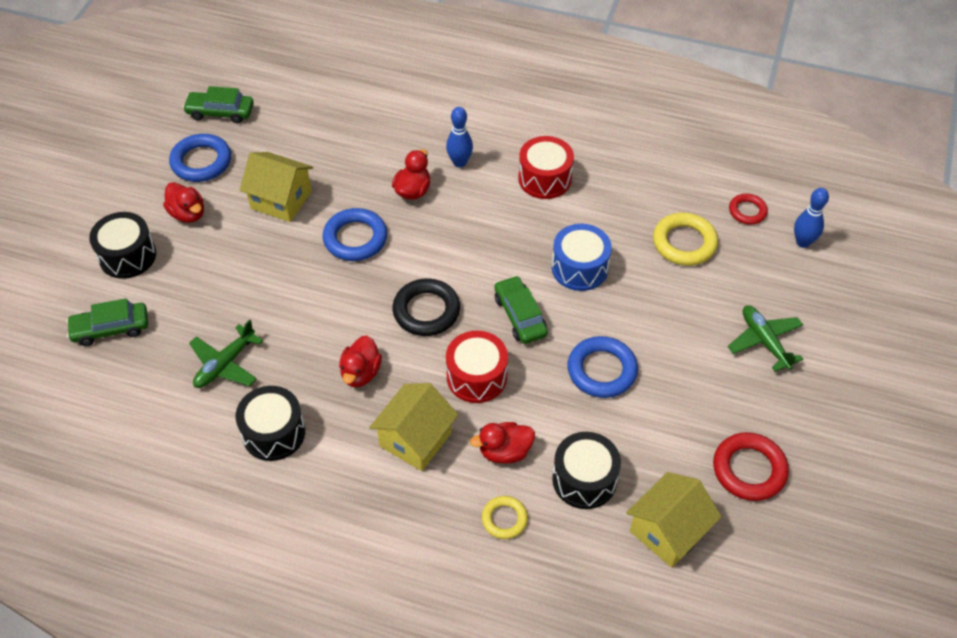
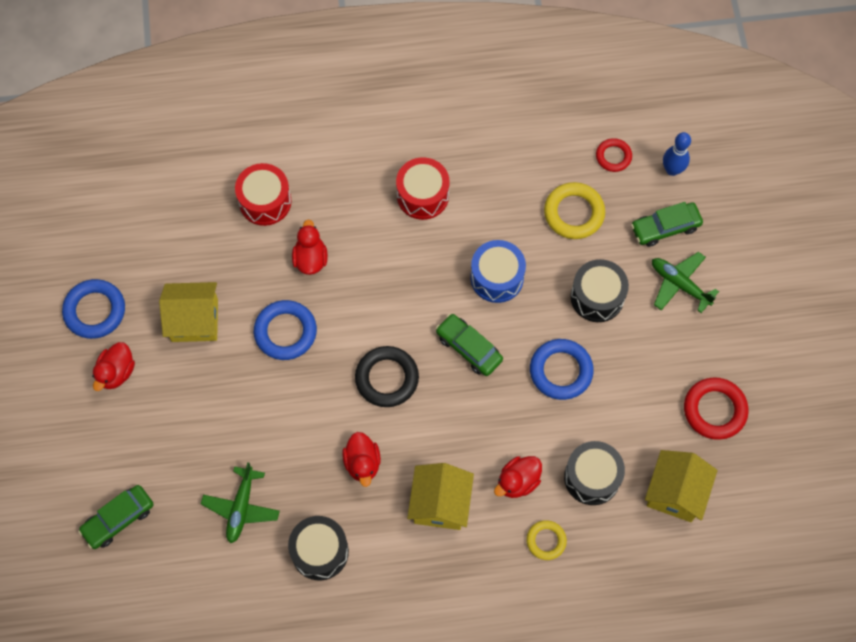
camera: 25 degrees left, 15 degrees up
(127, 256) = (87, 440): black drum -> black drum (597, 297)
(188, 214) = (116, 372): red duck -> red duck turned 90 degrees clockwise
(220, 112) = (79, 247): green car -> green car (665, 227)
(459, 162) = (337, 210): blue bowling pin -> none
(476, 377) = (461, 423): red drum -> red drum (265, 201)

